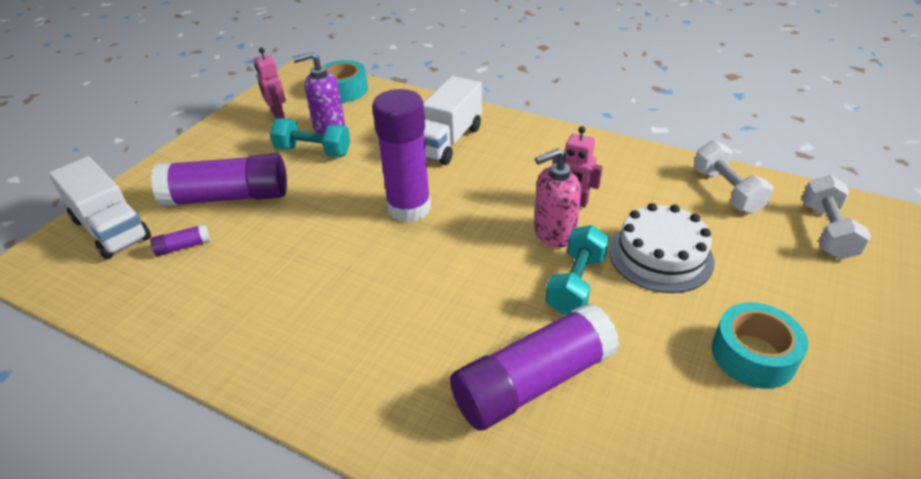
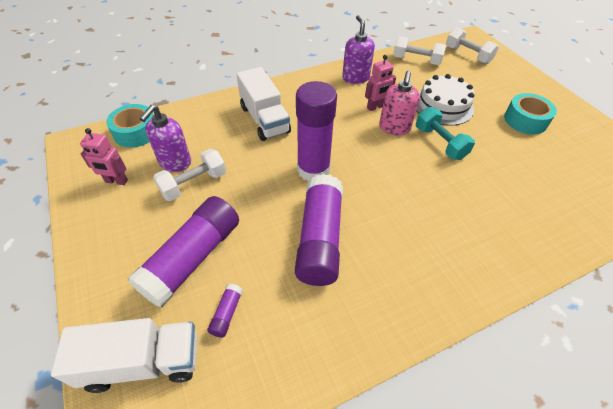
camera: 55 degrees left, 10 degrees up
(313, 151) = (194, 184): turquoise dumbbell -> white dumbbell
(533, 382) = (498, 197): purple glue stick -> purple glue stick (319, 239)
(608, 162) = (355, 77): none -> purple soap dispenser

